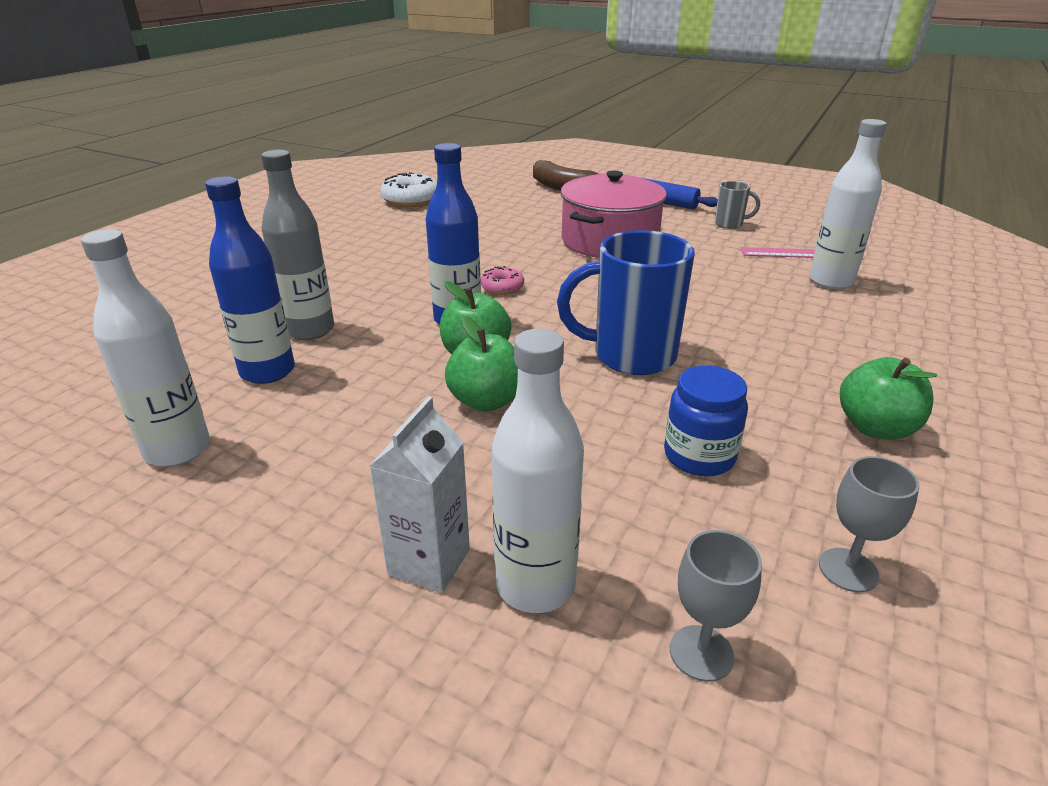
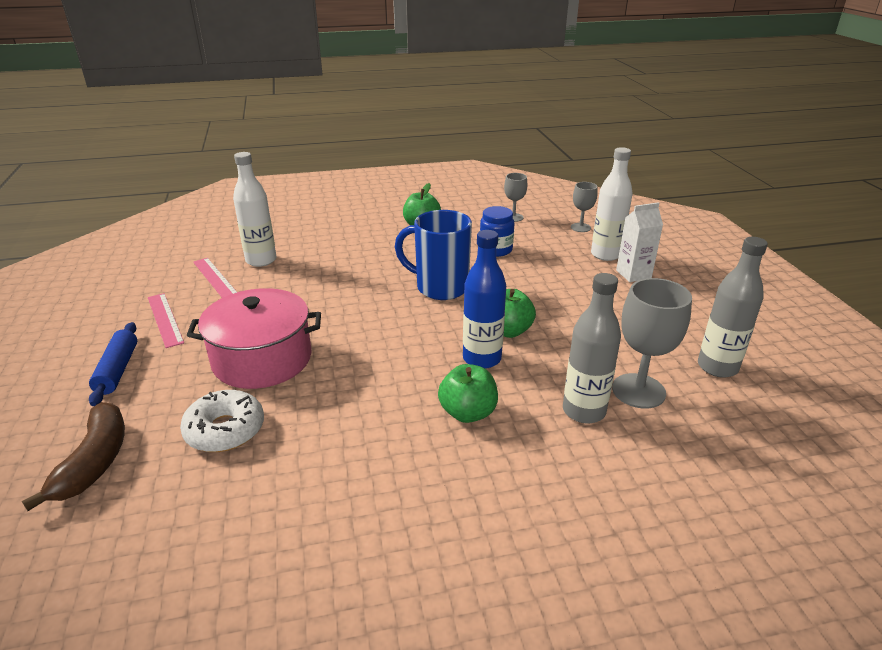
camera: 130 degrees left, 0 degrees up
(177, 450) = (717, 367): white bottle -> grey bottle
(267, 371) = (638, 391): blue bottle -> grey goblet
(411, 200) = (243, 579): white donut -> white donut (225, 430)
(486, 401) = (539, 307): green apple -> green apple (468, 413)
(502, 287) = (412, 366): pink donut -> none
(630, 356) = (440, 287): blue mug -> blue mug turned 150 degrees clockwise
(730, 224) = (165, 319): grey mug -> pink ruler

